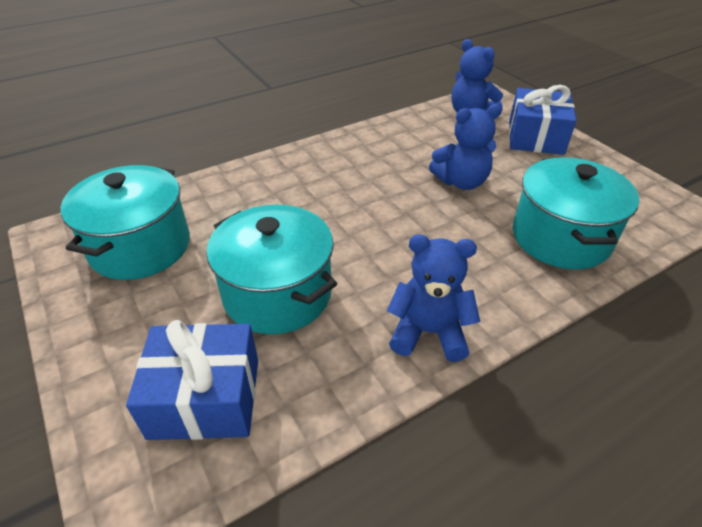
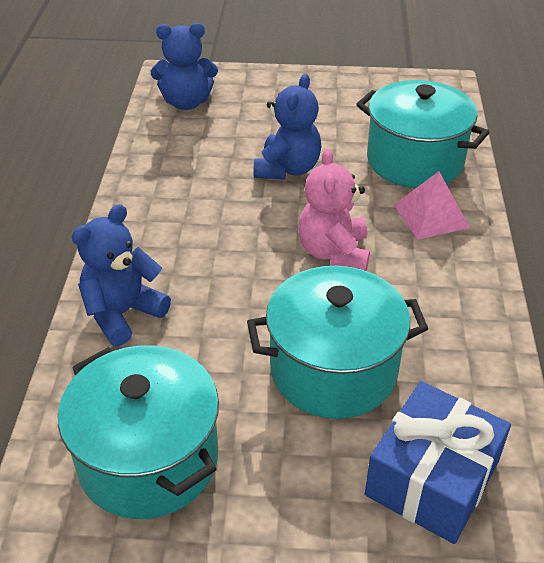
camera: 55 degrees left, 0 degrees up
(398, 242) = (334, 253): none -> pink teddy bear
(428, 332) = (461, 293): blue teddy bear -> blue teddy bear (123, 313)
(504, 275) = (431, 216): none -> pink pyramid
(535, 137) = (270, 91): blue gift -> none

